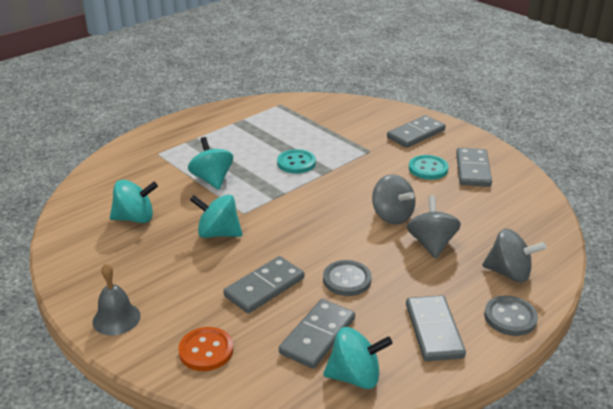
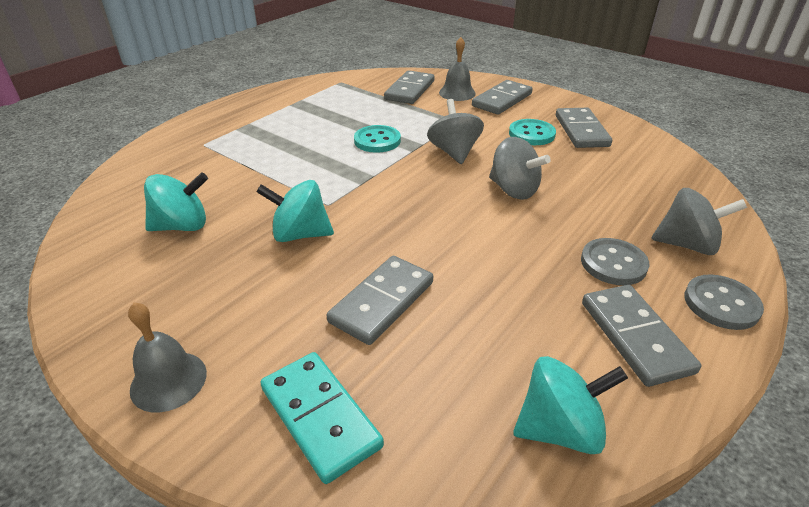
camera: 10 degrees left, 5 degrees up
(206, 350) = (320, 417): orange button -> turquoise domino
(212, 179) = (278, 168): turquoise spinning top -> none
(317, 336) = (480, 367): grey domino -> grey domino (409, 90)
(347, 280) = (490, 277): grey button -> grey button (613, 263)
(379, 123) = (457, 93): none -> grey bell
(431, 244) = (576, 219): grey spinning top -> grey spinning top (454, 152)

